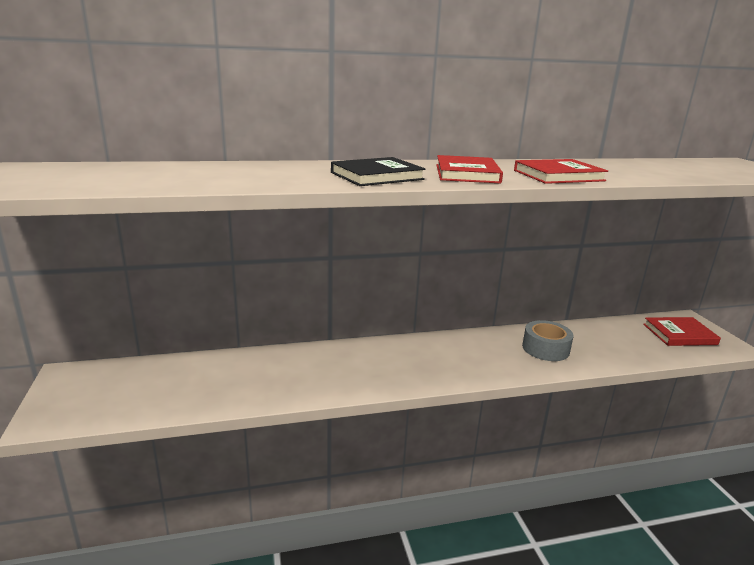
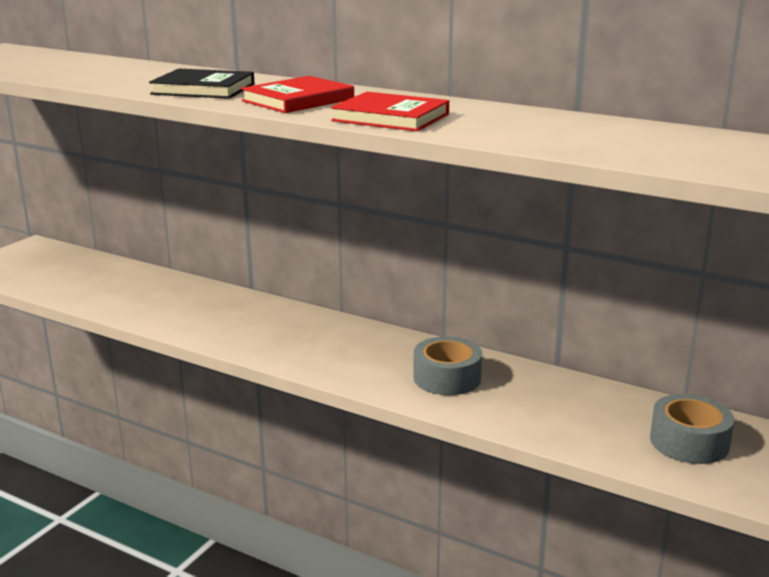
camera: 45 degrees right, 0 degrees up
(679, 334) = (689, 442): red book -> grey tape

